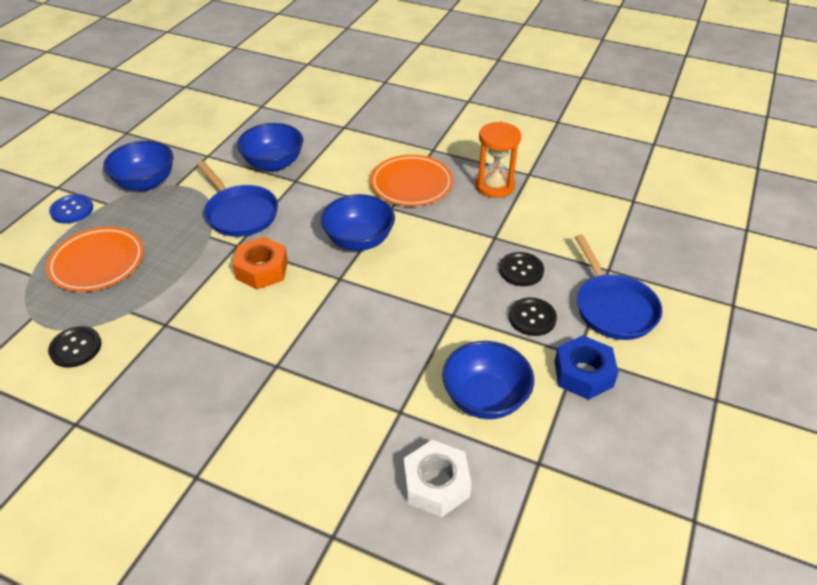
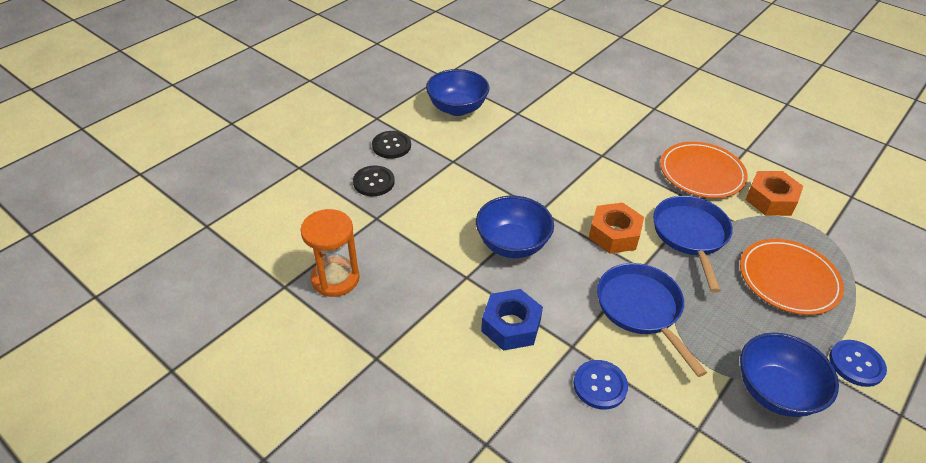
camera: 165 degrees left, 0 degrees up
(76, 348) = (770, 199): black button -> orange nut
(273, 163) = (600, 385): blue bowl -> blue button
(411, 184) = (429, 304): orange plate -> orange plate (701, 173)
(436, 484) = (508, 79): white nut -> none
(583, 374) = (381, 107): blue nut -> blue nut (511, 326)
(613, 307) = (323, 139): blue pan -> blue pan (690, 235)

